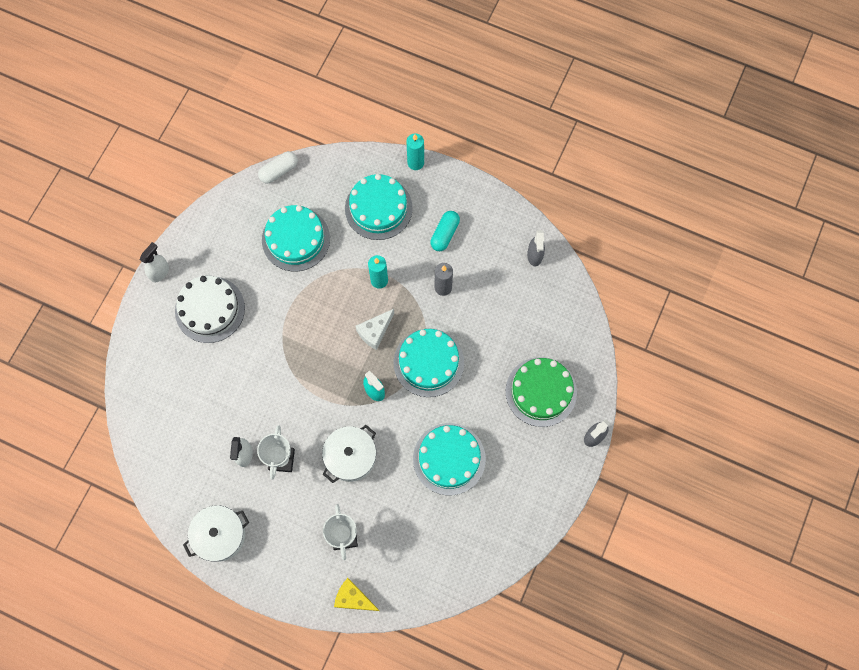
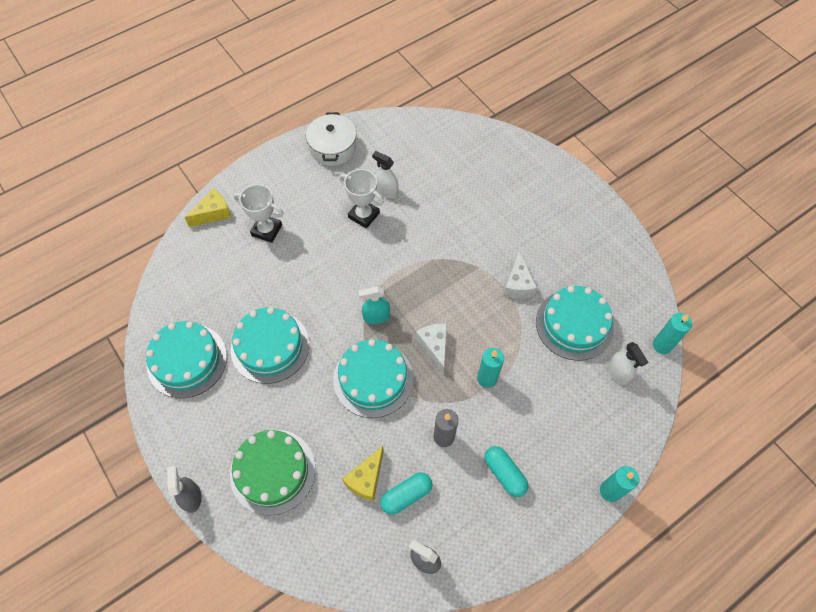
camera: 120 degrees right, 10 degrees down
(159, 272) = (597, 200): white spray bottle -> white spray bottle (618, 373)
(210, 309) = (538, 222): white cake -> none
(279, 171) = (662, 345): white capsule -> turquoise candle
(282, 297) = (518, 284): none -> white cheese
(350, 456) = (329, 267): white pot -> none
(378, 208) = (571, 421): turquoise cake -> turquoise cake (187, 360)
(500, 290) = (406, 495): none -> turquoise capsule
(505, 323) = (366, 479): none -> yellow cheese

